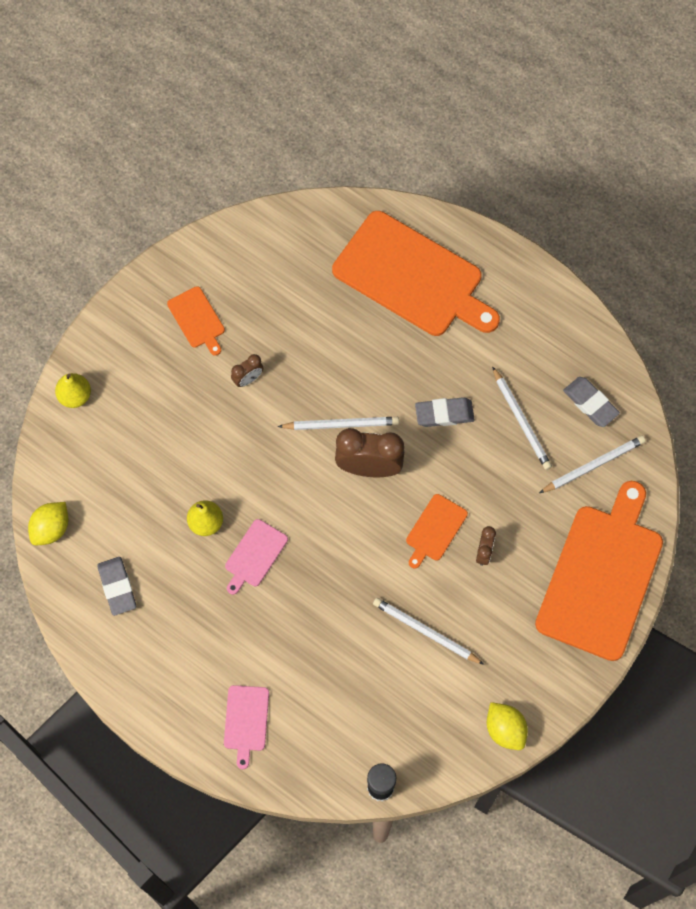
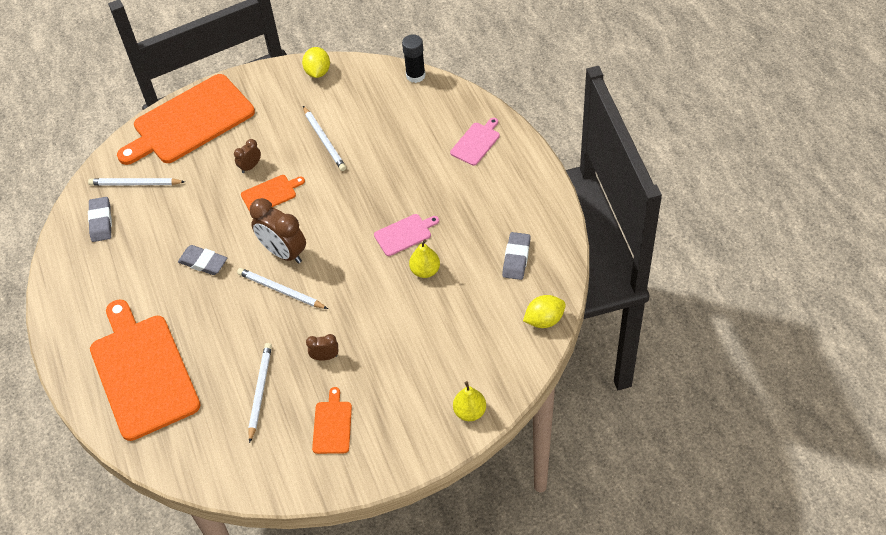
camera: 145 degrees left, 15 degrees down
(521, 420) = (155, 233): white pencil -> white pencil (260, 391)

